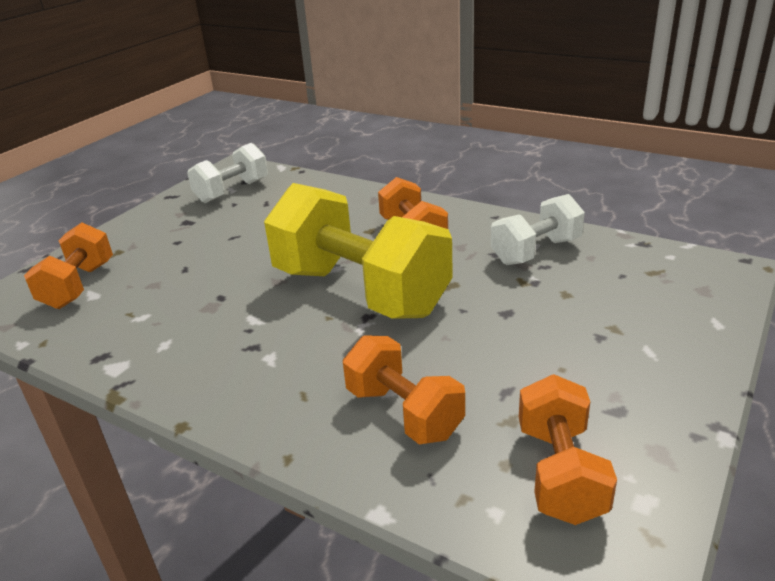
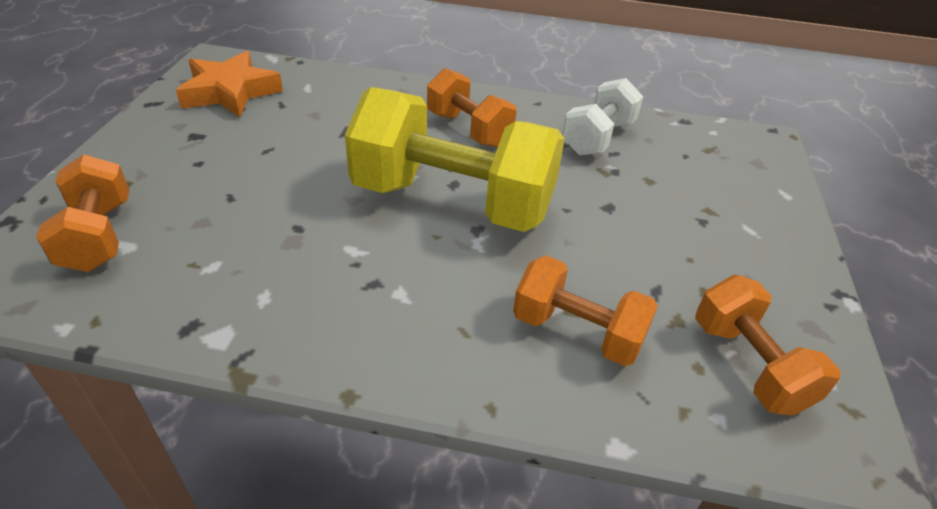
camera: 25 degrees left, 10 degrees up
(232, 191) = (230, 92): white dumbbell -> orange star

